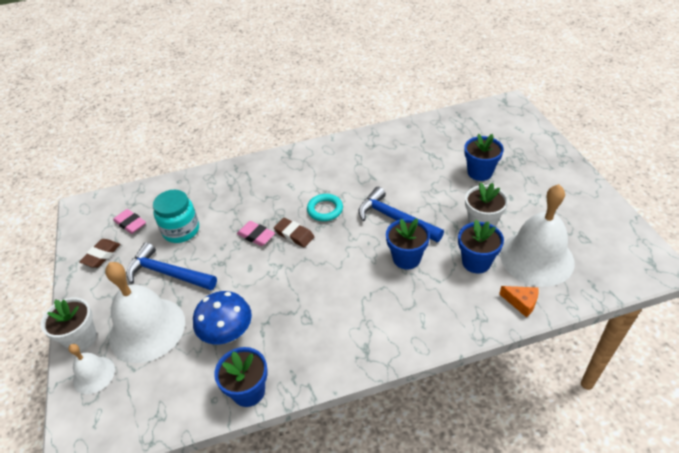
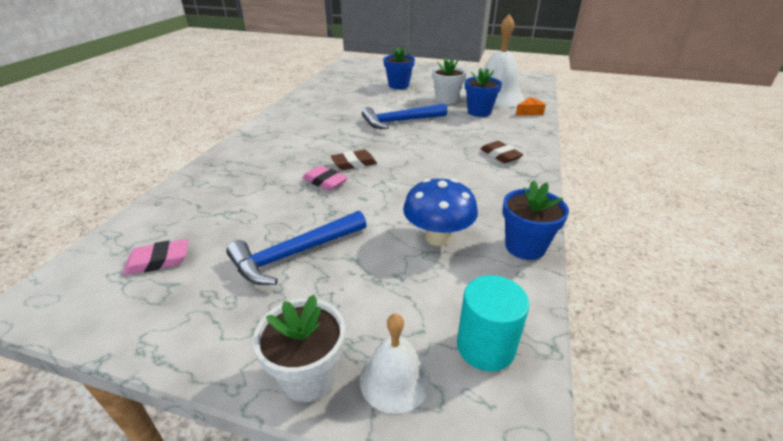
camera: 60 degrees left, 10 degrees down
(101, 255) = (172, 306): brown eraser -> brown eraser (500, 155)
(135, 406) = (485, 346): none -> turquoise cylinder
(147, 329) = (366, 298): white bell -> none
(181, 230) = (241, 224): turquoise jar -> none
(256, 236) = (325, 181): pink eraser -> pink eraser turned 60 degrees clockwise
(325, 209) = (346, 142): turquoise ring -> none
(406, 258) = (446, 130): blue flower pot -> none

